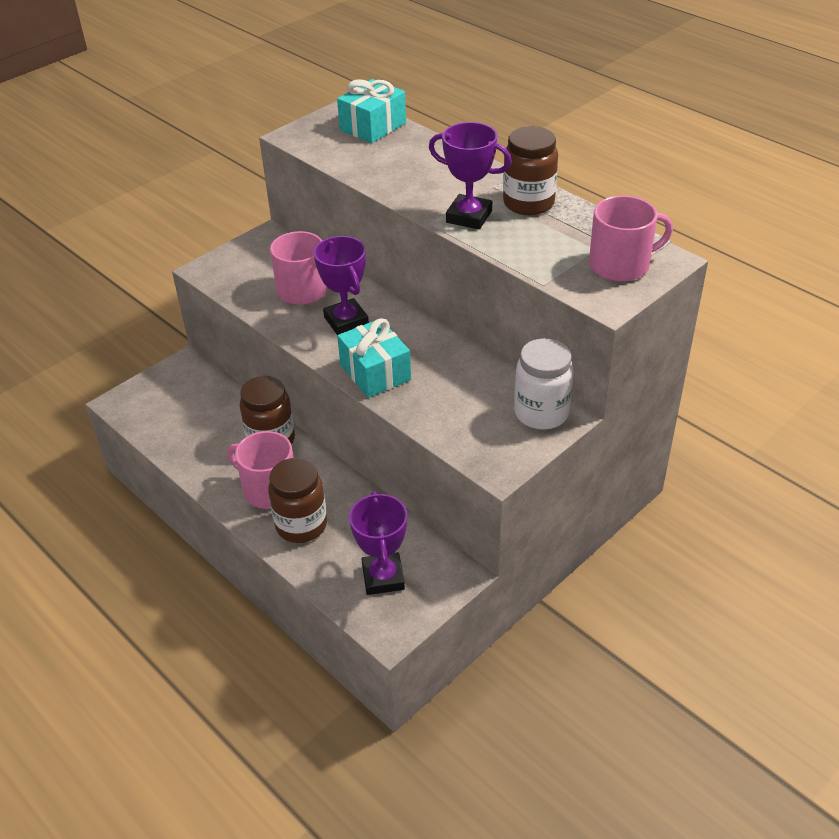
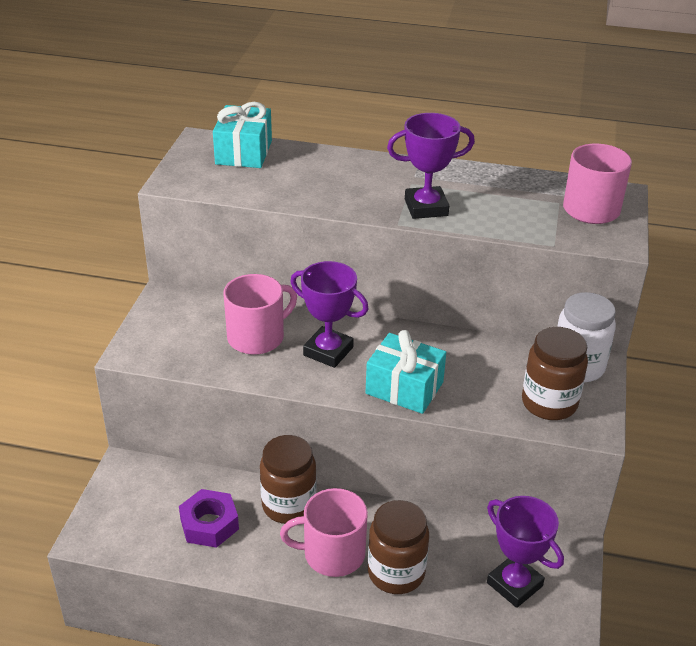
camera: 35 degrees left, 5 degrees down
(204, 429) = (209, 524): none -> purple nut
(528, 203) = (461, 181): brown jar -> brown jar (549, 403)

